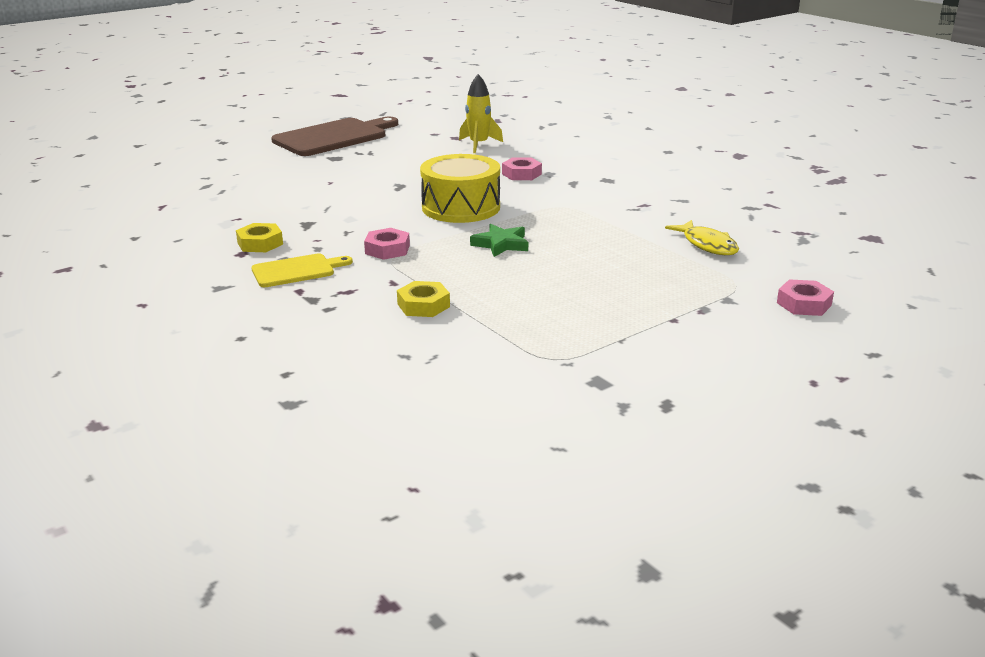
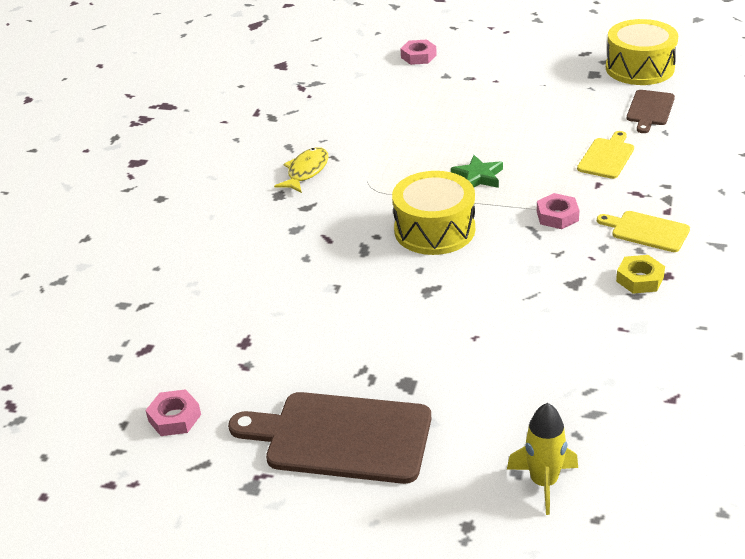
camera: 125 degrees left, 10 degrees up
(423, 305) = (606, 157): yellow nut -> yellow cutting board
(460, 371) = (650, 110): none -> brown cutting board
(479, 145) = (254, 312): yellow rocket -> yellow rocket (543, 482)
(521, 174) = (315, 242): pink nut -> pink nut (174, 418)
(565, 420) = (639, 68): none -> yellow drum
(707, 245) = (369, 108): yellow fish -> yellow fish (306, 171)

